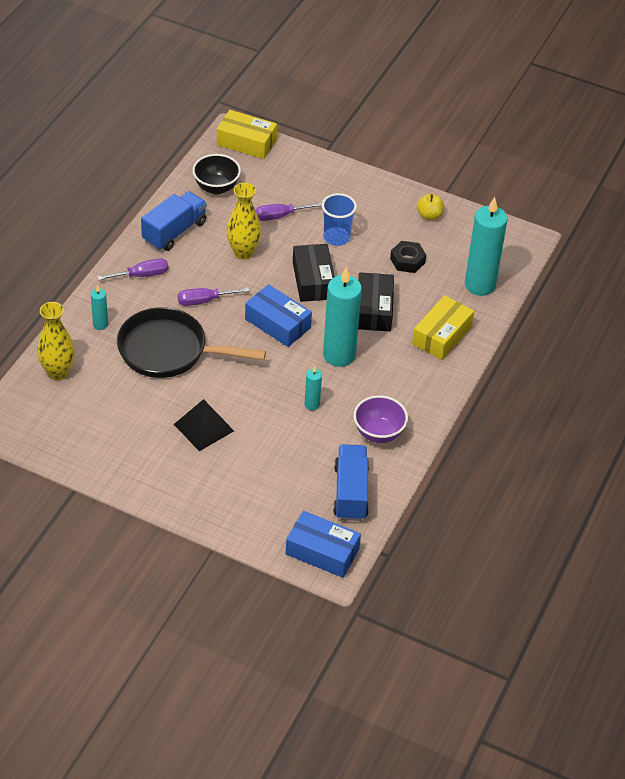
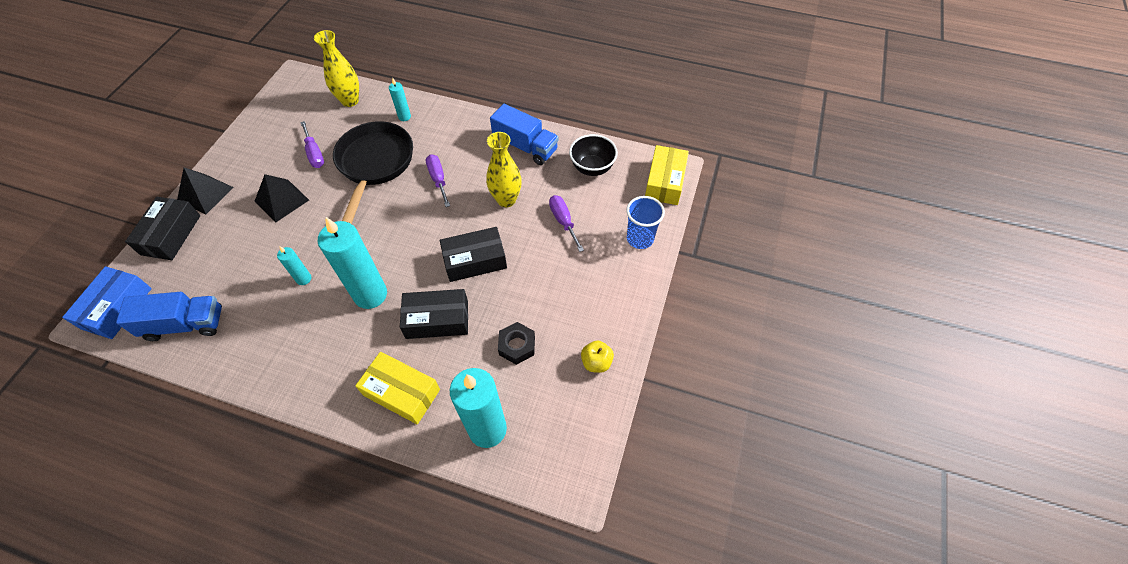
camera: 85 degrees right, 10 degrees up
(142, 275) = (466, 133): purple screwdriver -> purple screwdriver (314, 154)
(178, 496) = (205, 193): none -> black pyramid
(232, 519) = (171, 235): none -> black box
(277, 323) = (412, 238): blue box -> none
(336, 237) = (541, 274): blue cup -> blue cup (640, 239)
(378, 433) = (260, 342): purple bowl -> none

